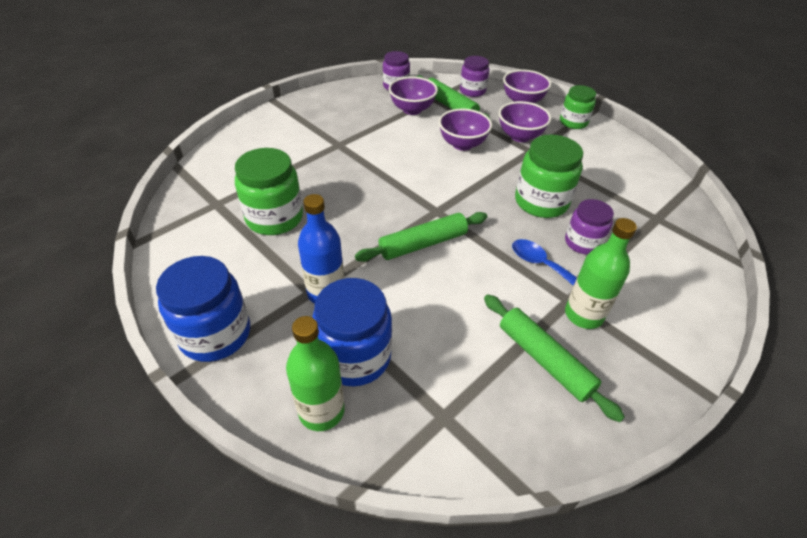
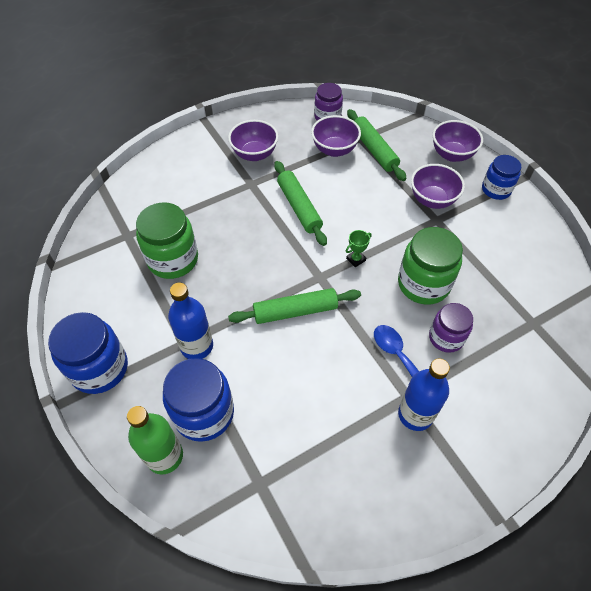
camera: 15 degrees right, 10 degrees up
(462, 144) = (370, 201): purple bowl -> purple bowl (254, 154)
(467, 191) = (356, 259): none -> green trophy
(472, 91) = (404, 133): purple jar -> none
(544, 360) = (362, 451): green rolling pin -> green rolling pin (299, 207)
(573, 122) = (496, 189): green jar -> blue jar
(583, 315) = (415, 414): green bottle -> blue bottle

